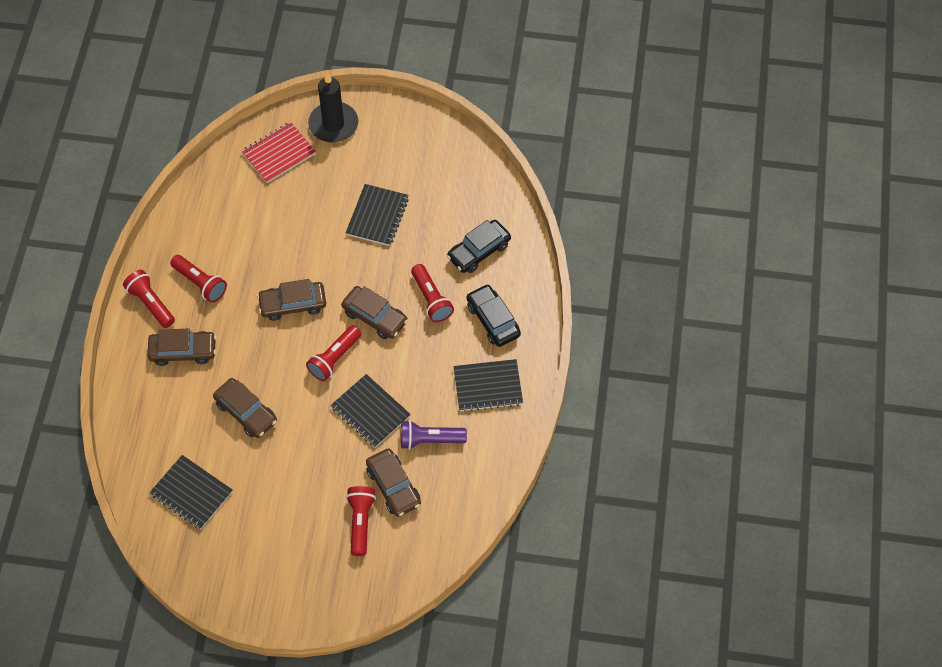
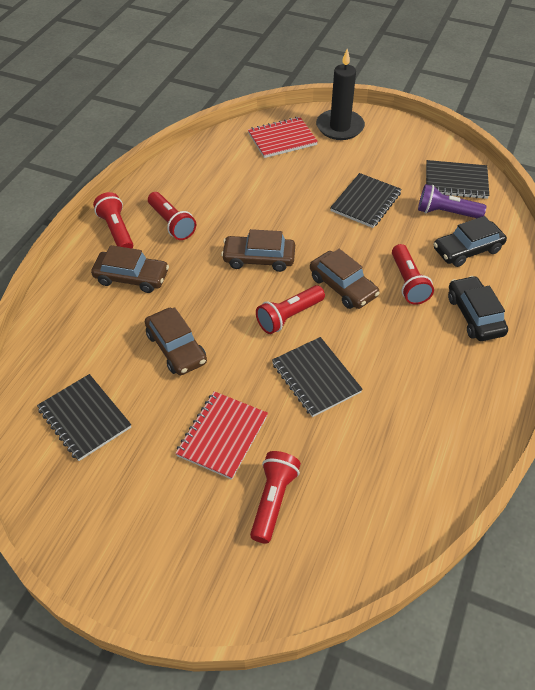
camera: 15 degrees right, 10 degrees down
(307, 481) = (222, 436): none -> red notebook
(393, 486) = (324, 467): brown car -> none
(430, 440) = (380, 423): purple flashlight -> purple flashlight (446, 213)
(488, 386) = (459, 381): black notebook -> black notebook (456, 181)

